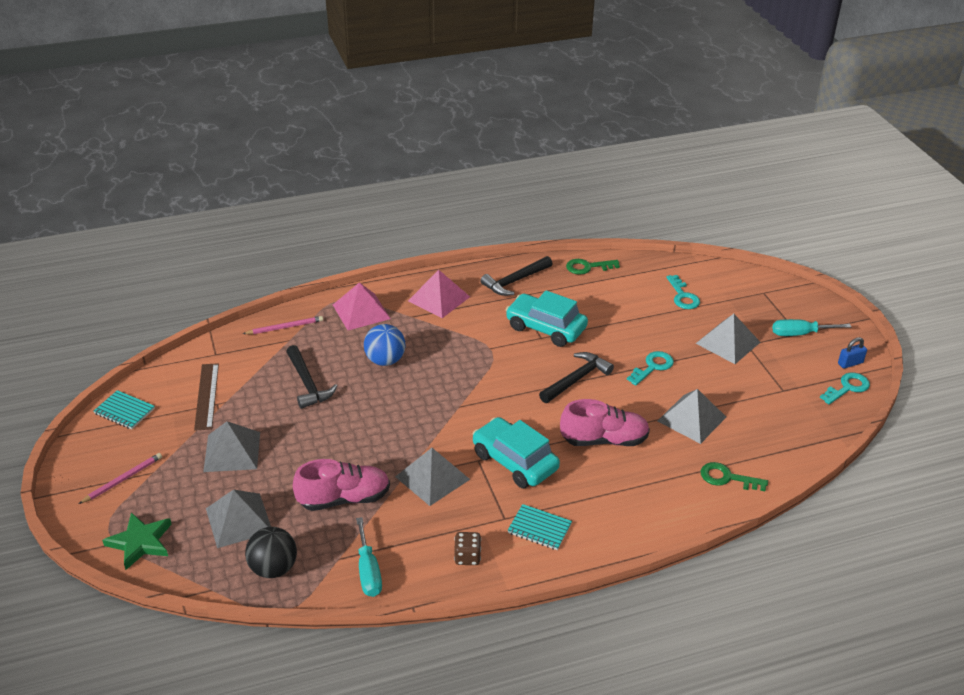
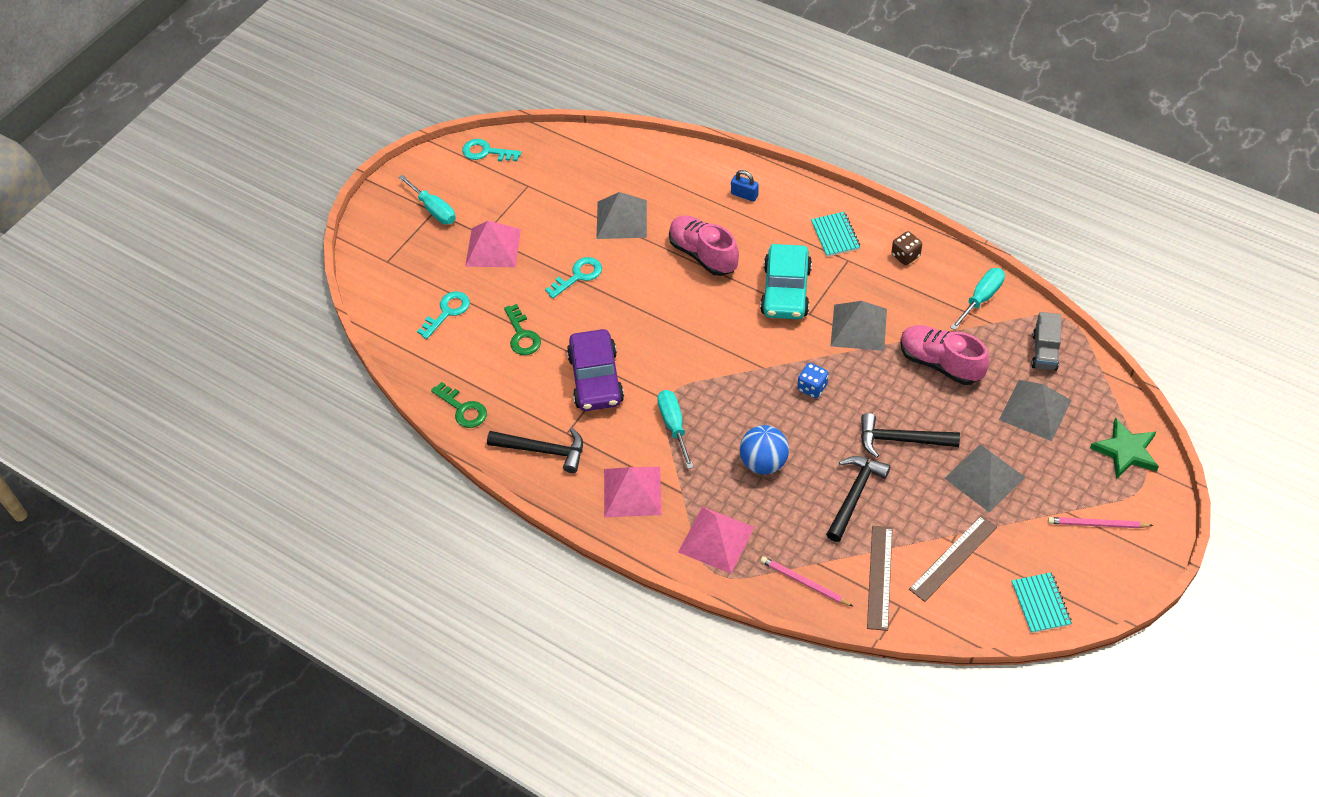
camera: 125 degrees left, 15 degrees up
(243, 358) = (880, 577): none -> brown ruler
(273, 568) = (1044, 352): black ball -> grey truck
(412, 418) = (812, 387): none -> blue dice
(464, 340) = (674, 426): none -> turquoise screwdriver
(545, 328) = (596, 379): turquoise car -> purple car
(576, 379) = (647, 314): black hammer -> black hammer (901, 440)
(652, 367) = (578, 276): turquoise key -> turquoise key turned 135 degrees clockwise
(727, 478) = (669, 168): green key -> green key (522, 335)
(728, 342) = (493, 247): grey pyramid -> pink pyramid
(850, 363) = (449, 164): blue padlock -> blue padlock (744, 195)

